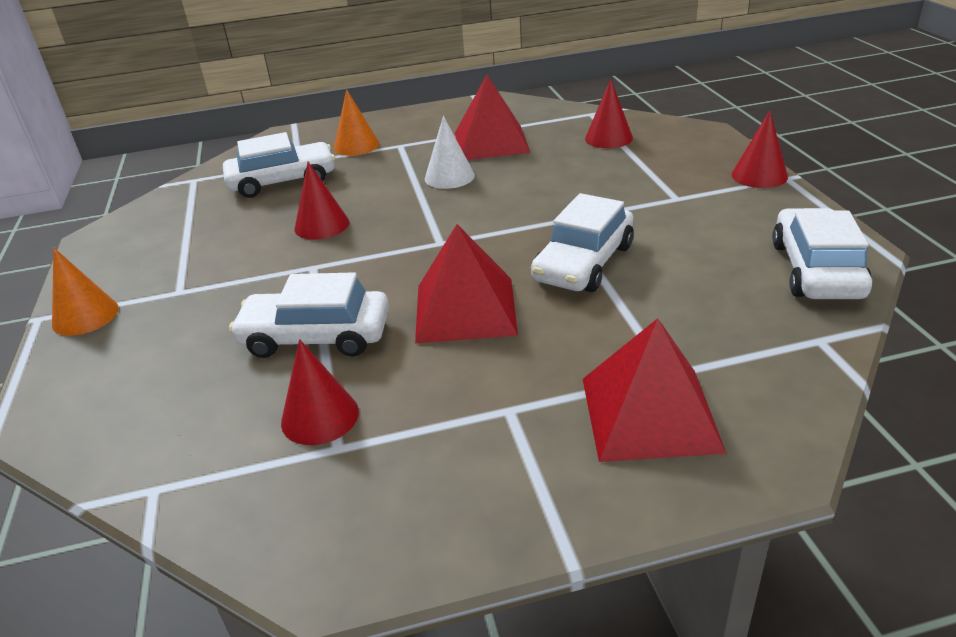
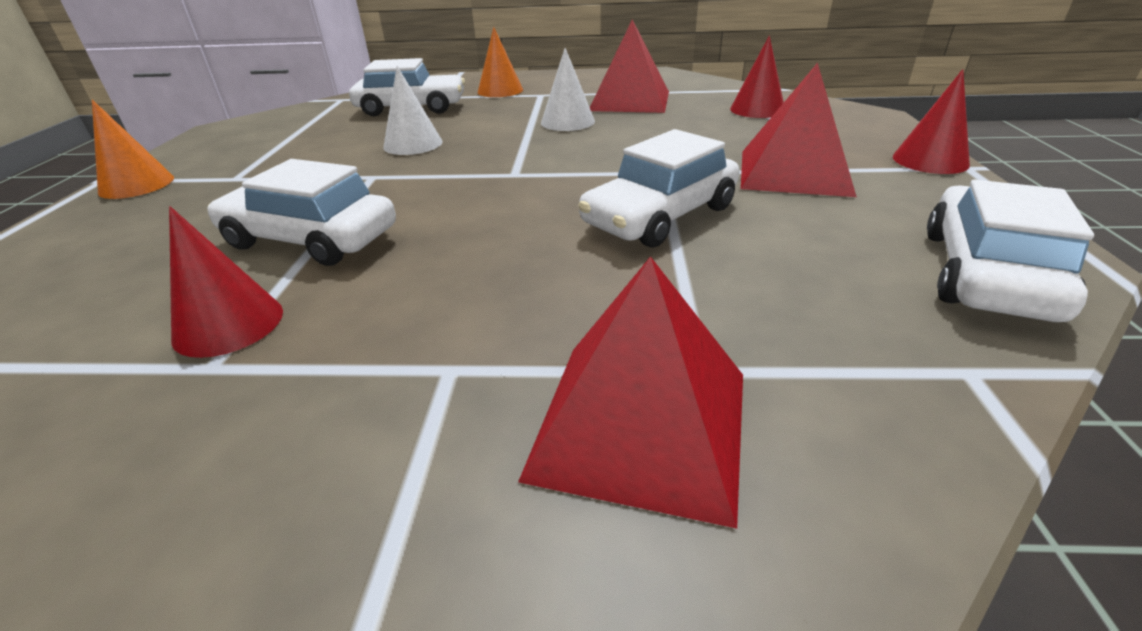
camera: 15 degrees right, 0 degrees up
(322, 225) = (413, 144): red cone -> white cone
(465, 309) = (488, 240): red pyramid -> red pyramid (794, 172)

